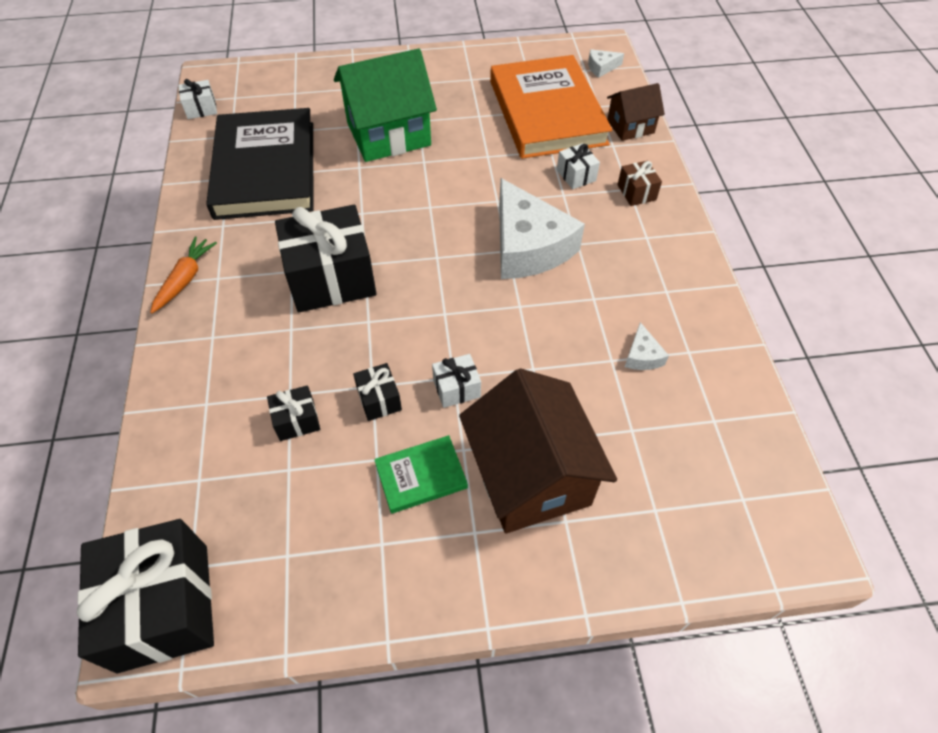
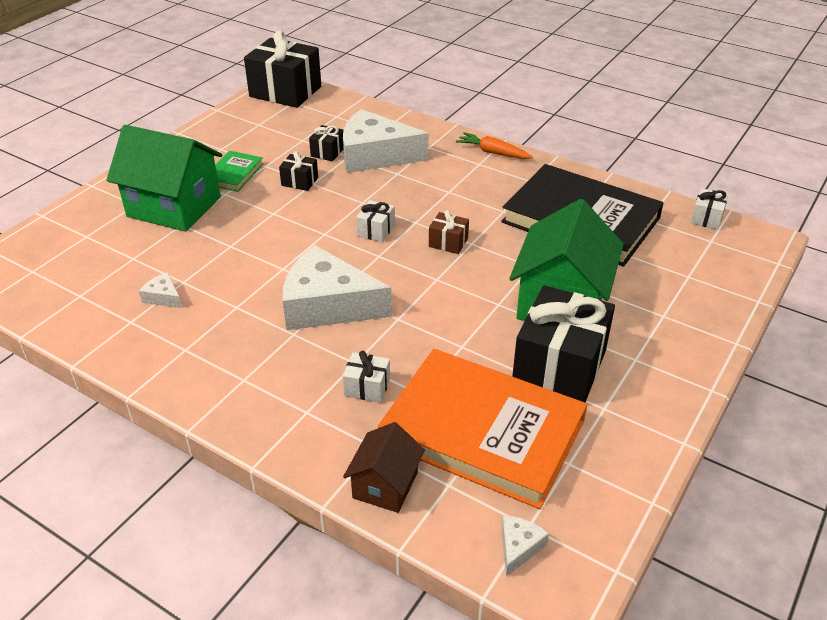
camera: 130 degrees right, 15 degrees down
(185, 279) = (493, 152): orange carrot -> orange carrot turned 150 degrees clockwise
(268, 371) = (375, 155): none -> white cheese
(331, 278) = (420, 203): black gift -> black gift (559, 366)
(456, 388) = (264, 210): white gift -> white gift (376, 230)
(530, 476) = (174, 206): brown house -> green house
(636, 192) = (295, 413): brown gift -> brown gift (448, 242)

